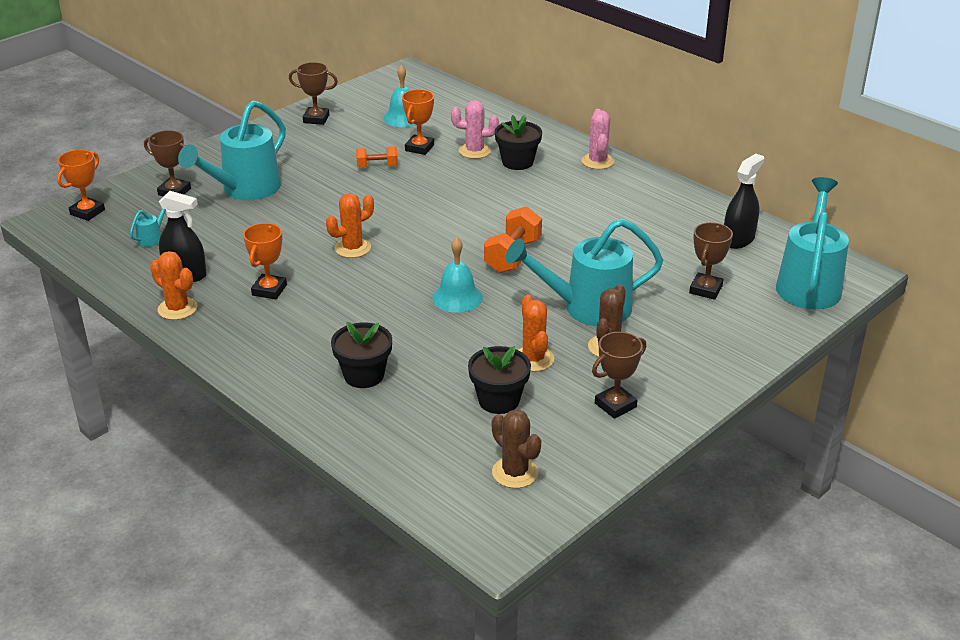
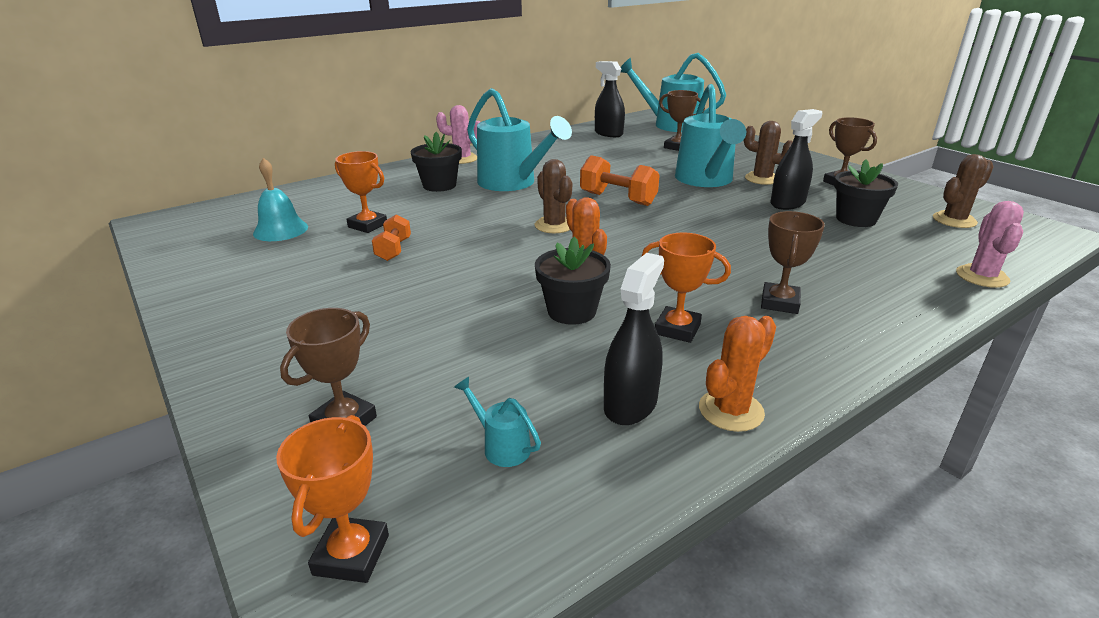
camera: 80 degrees left, 5 degrees down
(87, 212) = (351, 555): orange trophy -> orange trophy turned 60 degrees clockwise
(244, 190) = (388, 347): turquoise watering can -> turquoise watering can (513, 183)
(316, 119) = (216, 284): brown trophy -> brown trophy (779, 303)
(364, 375) = (845, 275): black flower pot -> black flower pot (571, 311)
(439, 227) = (554, 225): none -> brown cactus
(457, 297) = (691, 225): turquoise bell -> none
(474, 151) = (400, 201): pink cactus -> pink cactus (982, 276)
(533, 359) = (787, 203): orange cactus -> black spray bottle

